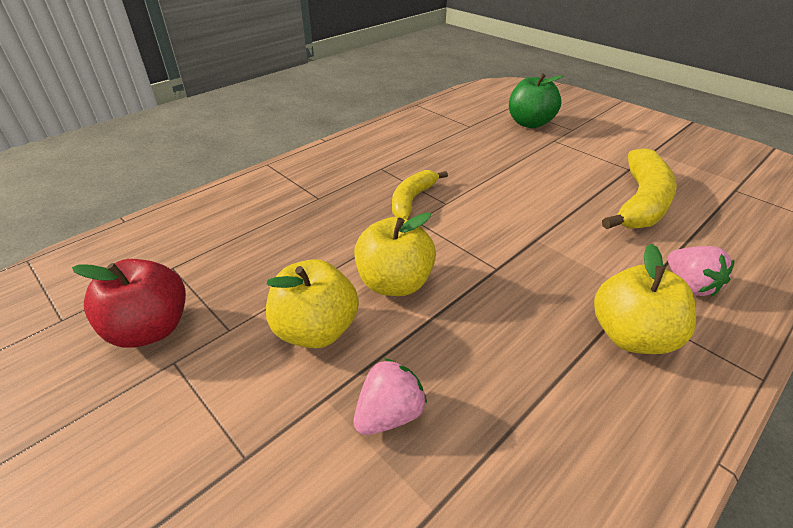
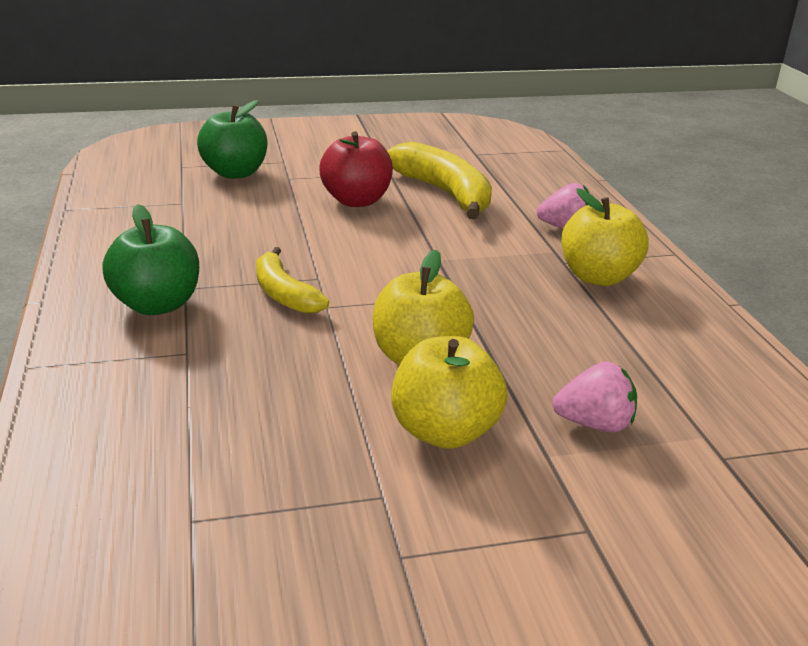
camera: 60 degrees left, 10 degrees down
(150, 329) = (316, 566): red apple -> red apple (356, 201)
(355, 169) = (157, 305): none -> green apple
(389, 414) = (594, 424): pink strawberry -> pink strawberry turned 105 degrees clockwise

